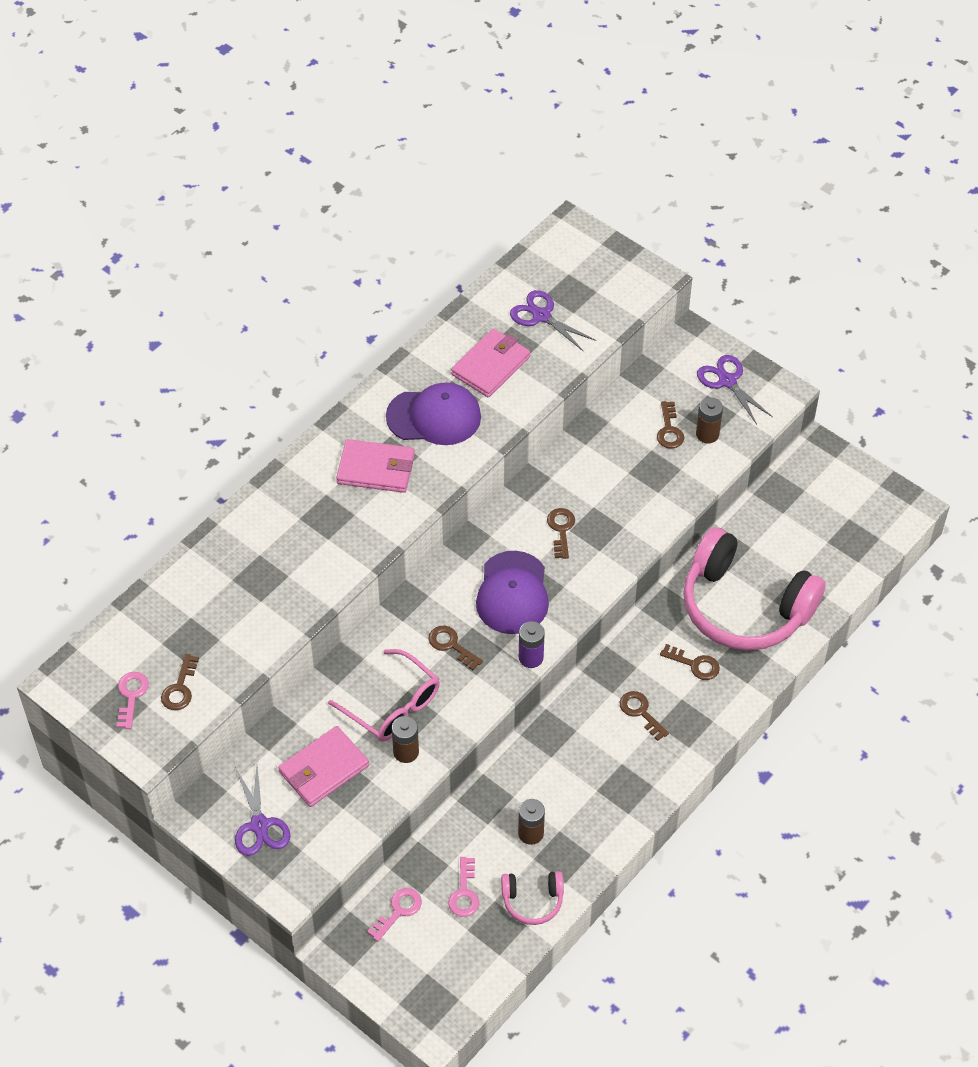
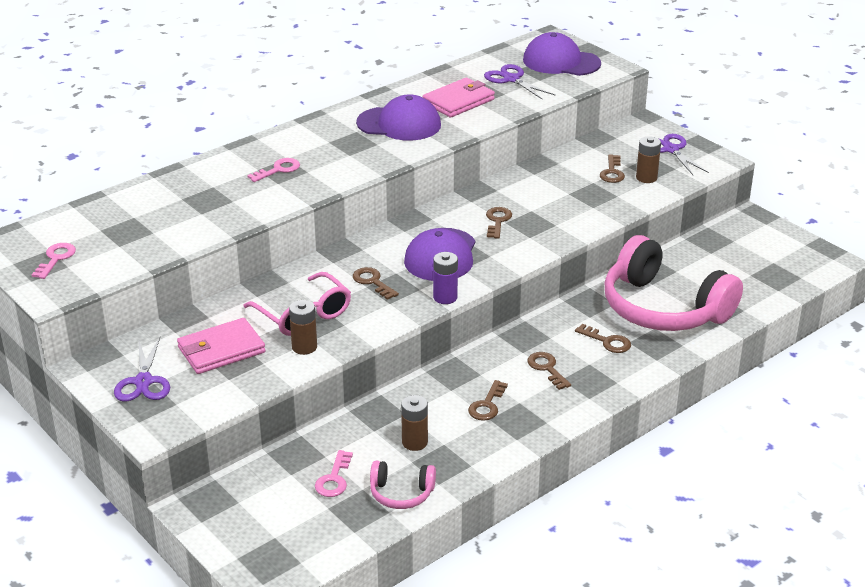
camera: 10 degrees right, 20 degrees down
(180, 688) = (102, 258): brown key -> brown key (487, 405)
(376, 469) = (337, 148): pink wallet -> none
(398, 911) = (263, 485): pink key -> pink key (278, 170)
(591, 274) = (561, 62): none -> purple cap

